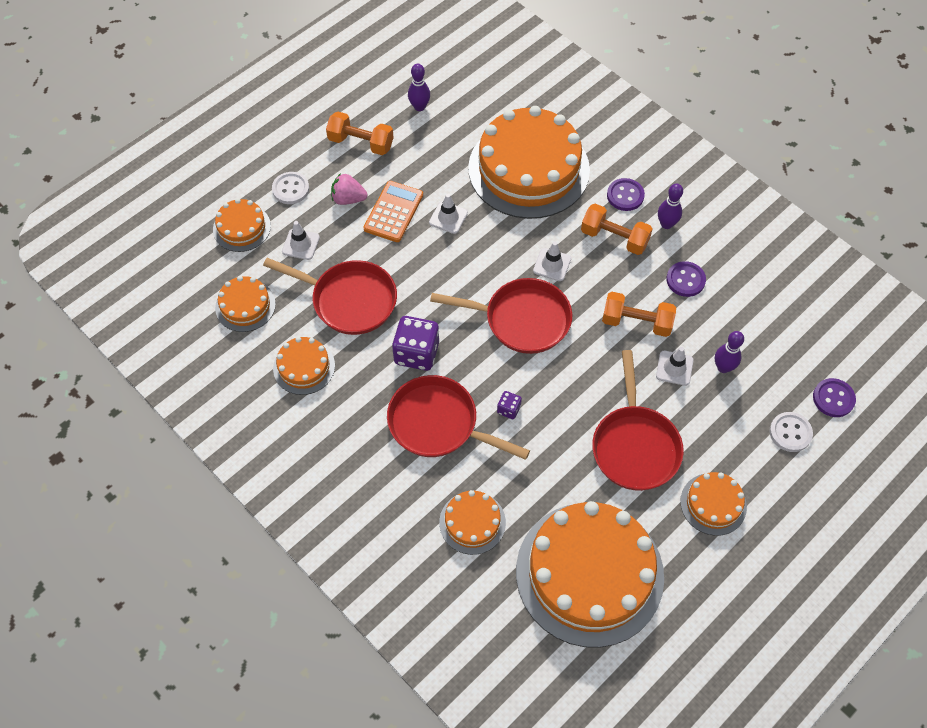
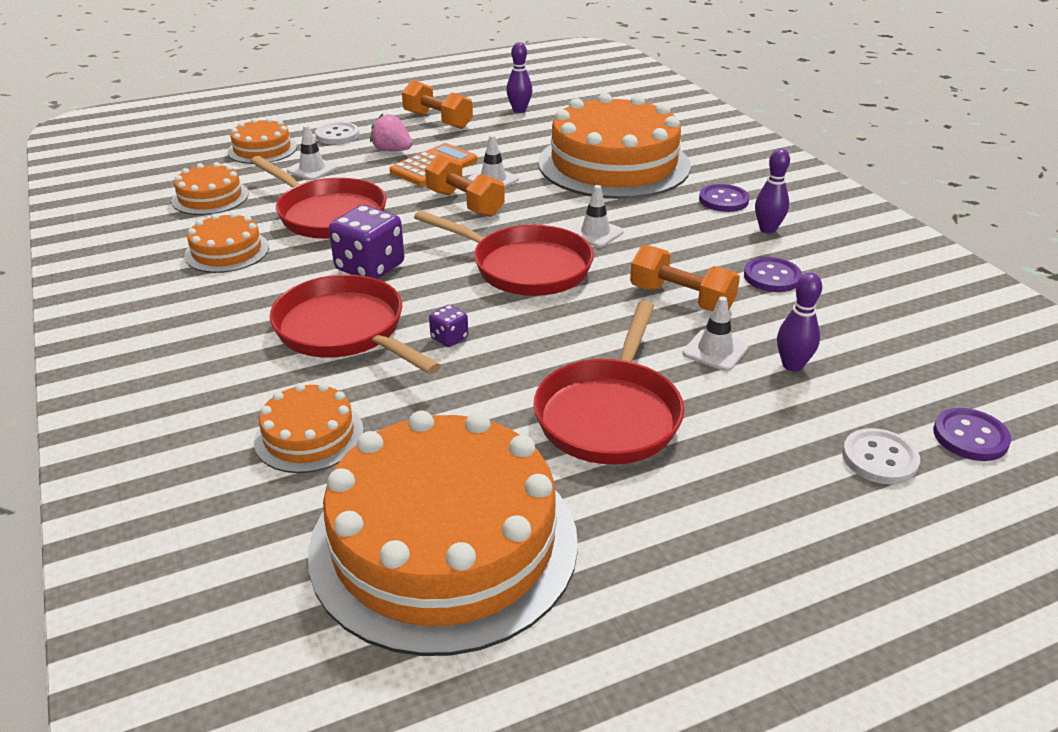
camera: 20 degrees right, 25 degrees down
(614, 238) = (690, 228): orange dumbbell -> orange dumbbell (465, 203)
(713, 504) = (706, 511): orange cake -> none

